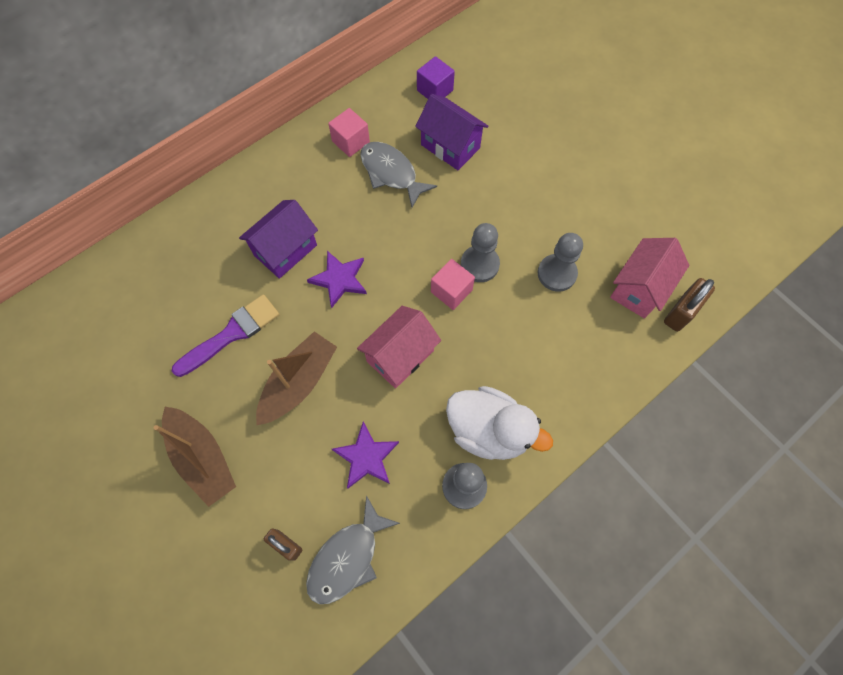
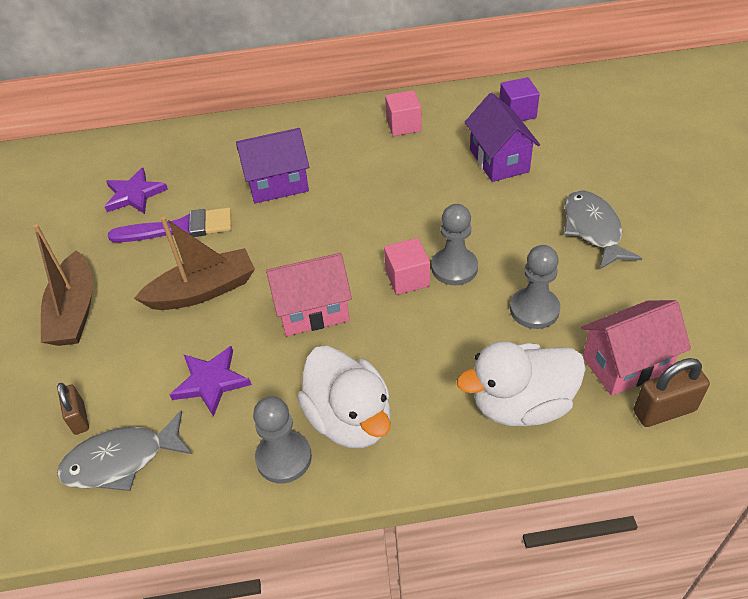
camera: 35 degrees right, 20 degrees down
(339, 279) = (307, 225): purple star -> purple star (134, 194)
(391, 173) = (423, 161): grey fish -> grey fish (593, 229)
(593, 356) = (521, 405): none -> white duck

